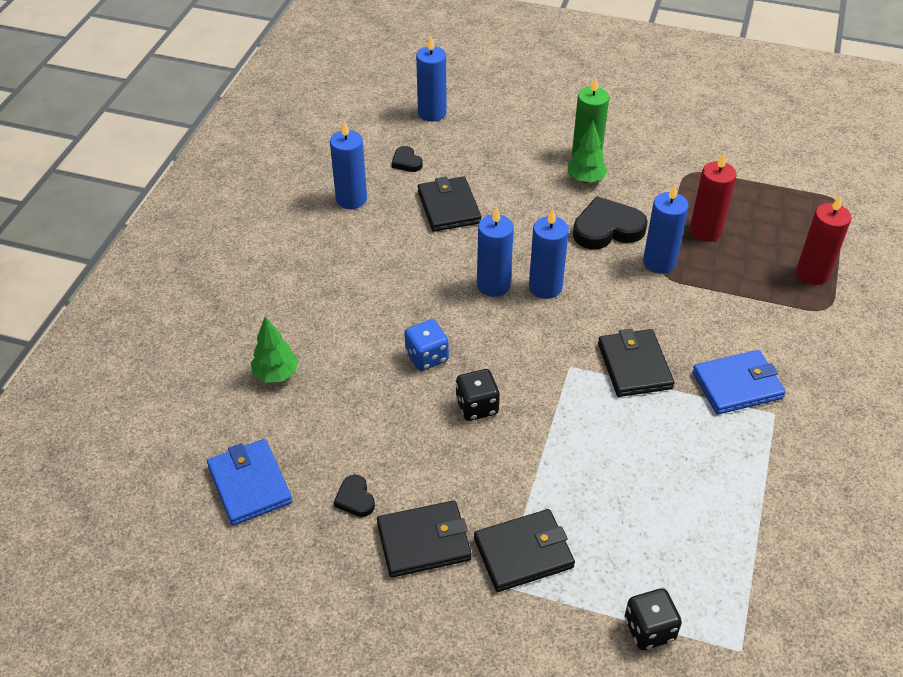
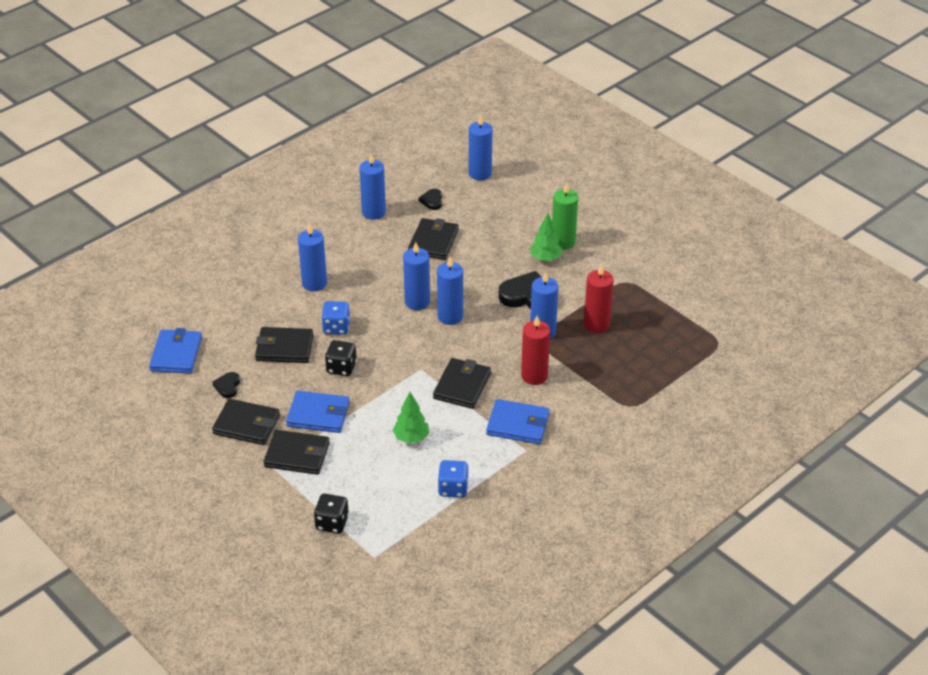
camera: 30 degrees right, 5 degrees down
(276, 374) = (238, 301): green tree -> green tree (411, 438)
(353, 312) = (314, 283): none -> blue candle
(385, 412) = (284, 348): none -> black wallet
(502, 482) = (318, 414): none -> blue wallet
(744, 503) = (453, 488): none -> blue dice
(812, 273) = (644, 381): red candle -> red candle (534, 376)

